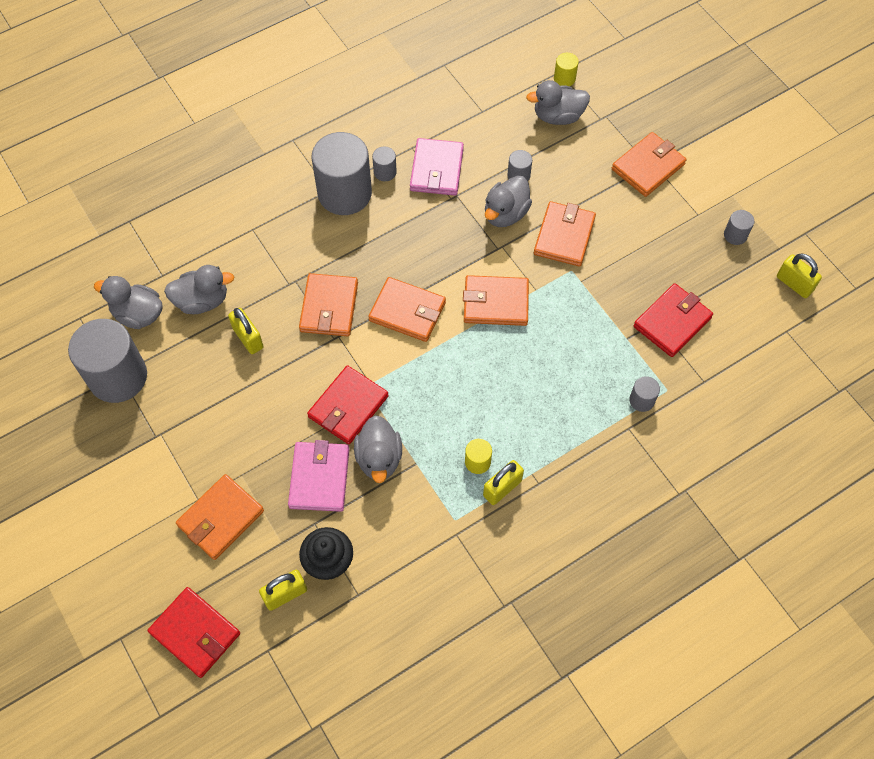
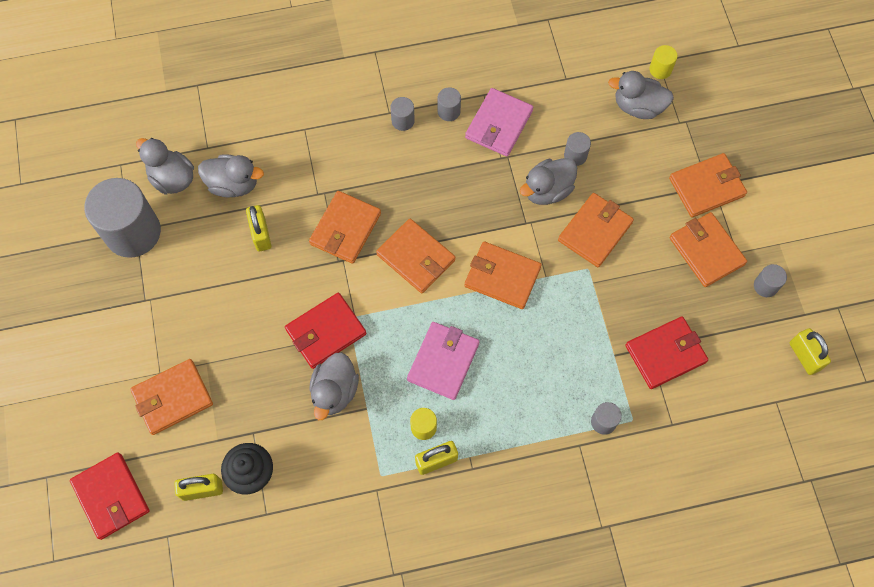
camera: 20 degrees right, 5 degrees up
(319, 478) = (273, 391): pink wallet -> pink wallet (443, 361)
(344, 193) = (403, 121): grey cylinder -> grey cylinder, size x0.43
(671, 222) = (706, 251): none -> orange wallet

